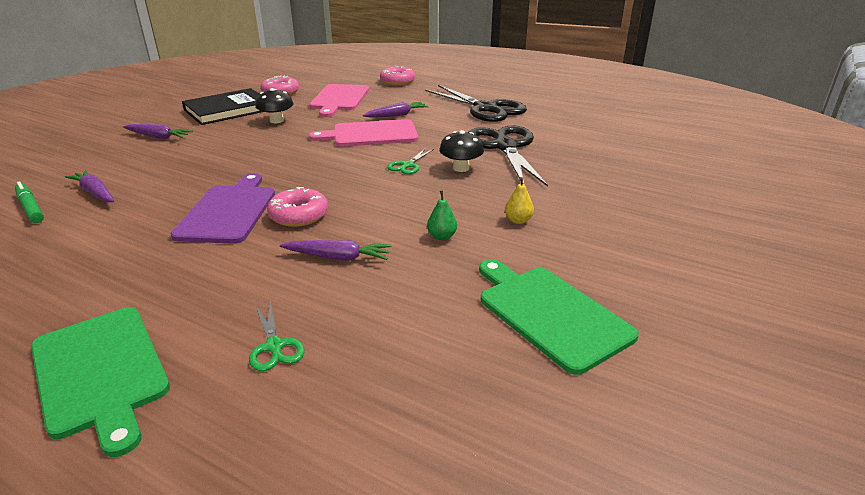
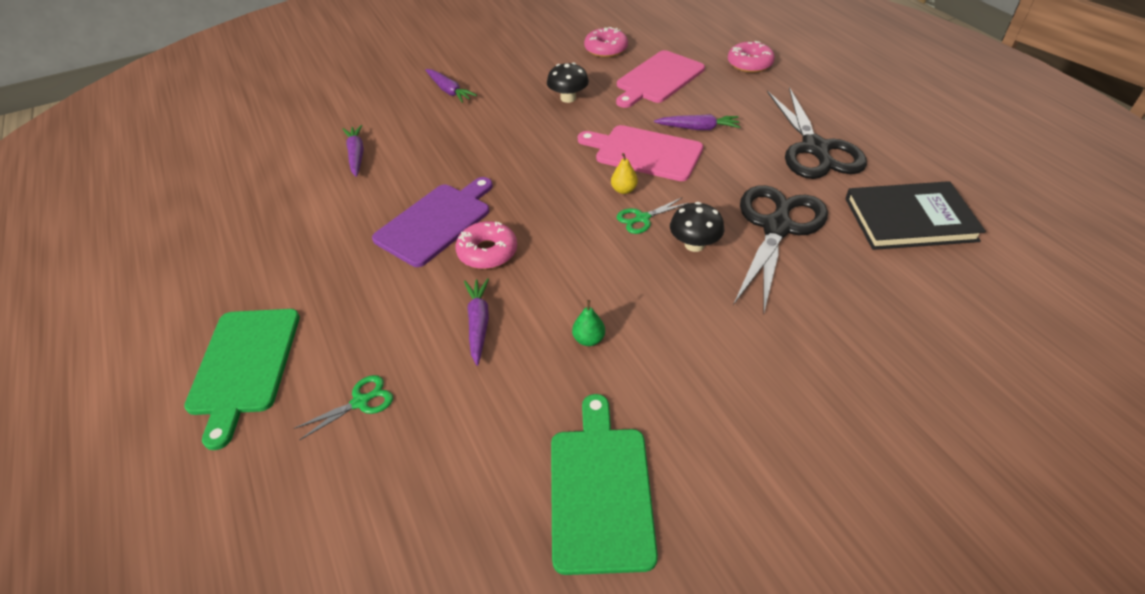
camera: 35 degrees right, 15 degrees up
(30, 208) = (304, 157): green marker -> none
(228, 110) = (535, 66): black book -> black book (909, 219)
(274, 346) = (360, 402): green scissors -> green scissors turned 135 degrees counterclockwise
(338, 257) = (478, 323): purple carrot -> purple carrot turned 135 degrees counterclockwise
(518, 220) = (684, 352): yellow pear -> yellow pear (623, 190)

